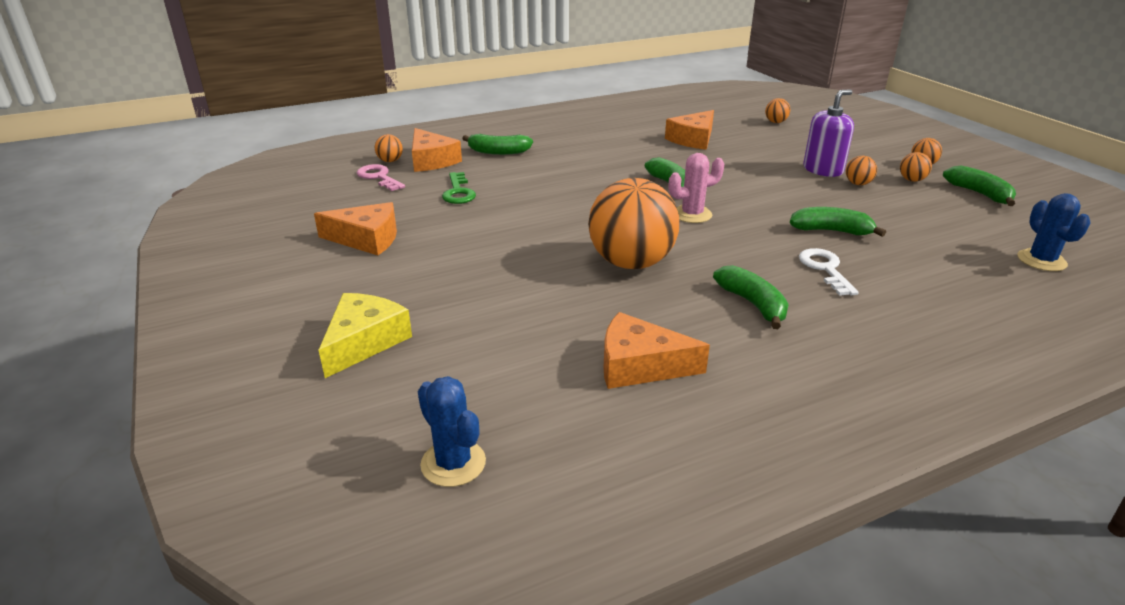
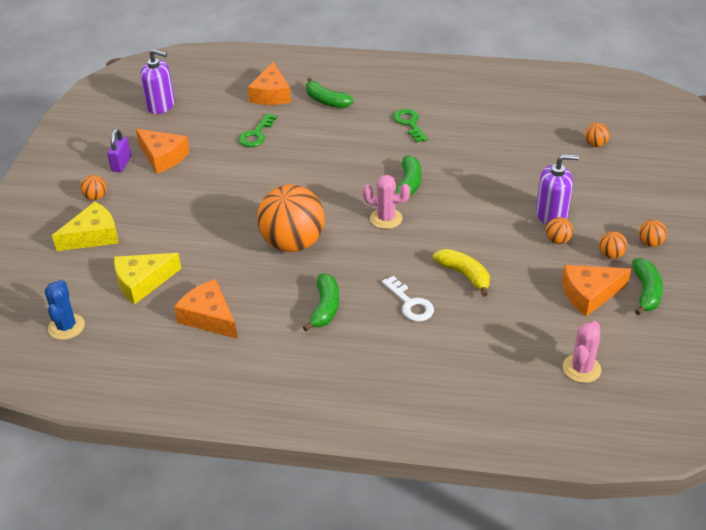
camera: 35 degrees right, 10 degrees up
(307, 199) = (161, 105): none -> purple soap dispenser
(317, 260) = (121, 164): none -> purple padlock
(379, 177) = (221, 99): pink key -> none
(390, 161) = (244, 84): orange ball -> orange ball (96, 197)
(501, 364) = (142, 282): none -> yellow cheese
(603, 147) = (409, 123): none -> green key
(693, 139) = (492, 140): orange cheese -> orange cheese (589, 294)
(825, 269) = (410, 304): white key -> white key turned 120 degrees clockwise
(831, 231) = (464, 275): green banana -> yellow banana
(1041, 260) = (581, 368): blue cactus -> pink cactus

